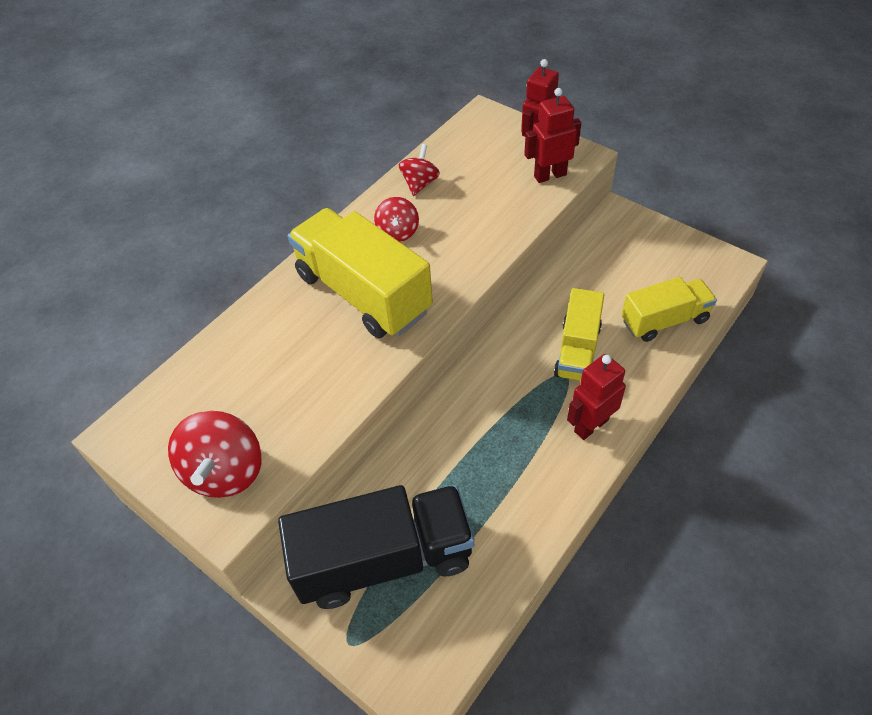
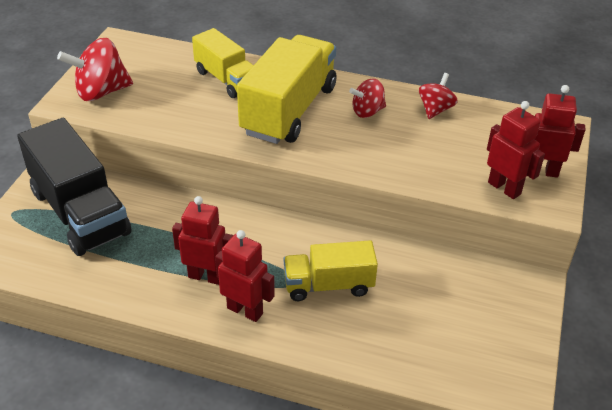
camera: 65 degrees right, 10 degrees down
(420, 183) = (435, 109): red spinning top -> red spinning top turned 60 degrees counterclockwise
(534, 449) = (206, 276): none -> red robot
(664, 320) = (400, 346): yellow truck -> yellow truck (226, 79)

